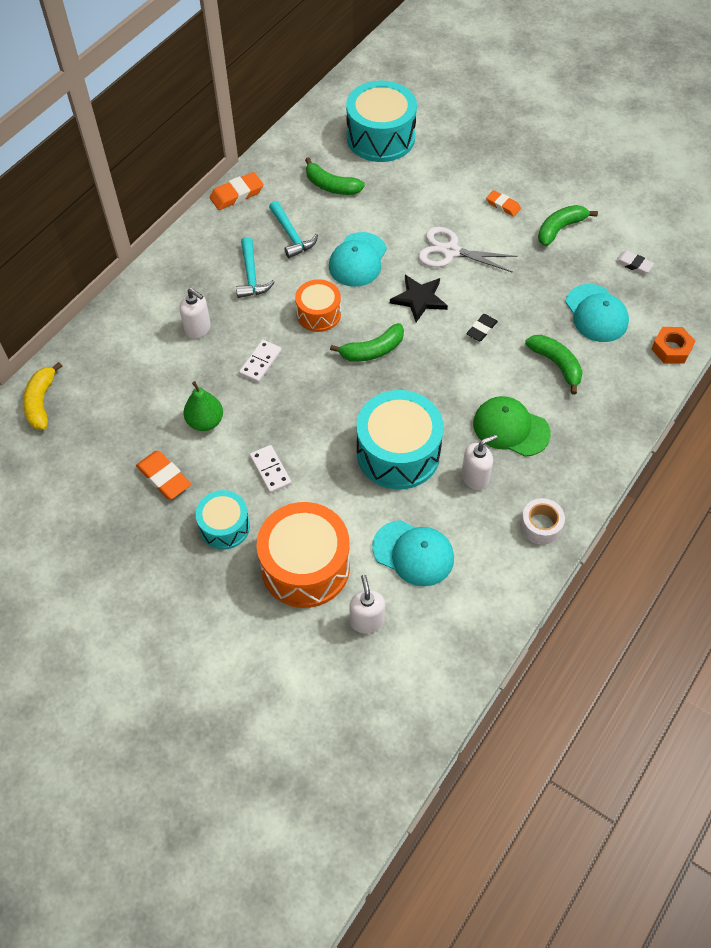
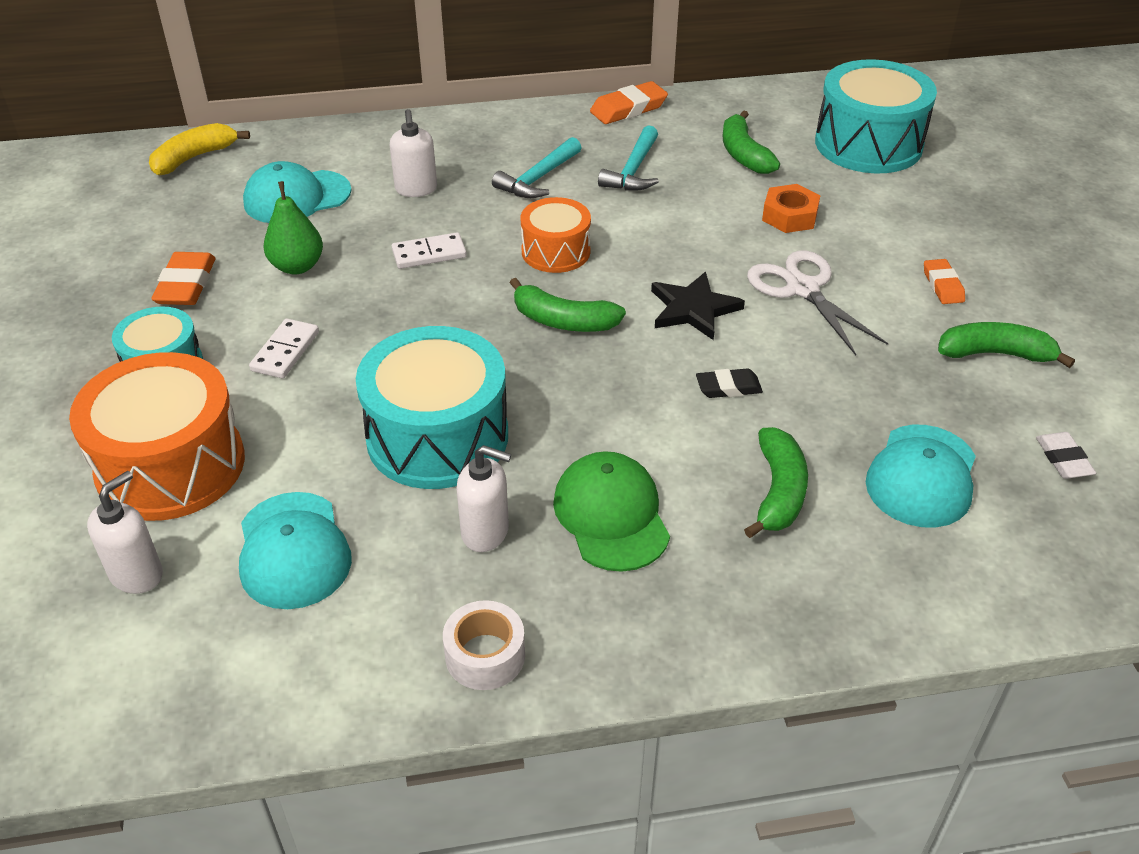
camera: 45 degrees right, 15 degrees down
(237, 194) = (628, 109): orange eraser -> orange eraser turned 45 degrees counterclockwise
(358, 260) = (675, 232): turquoise cap -> turquoise cap (297, 197)
(671, 349) = (991, 598): orange nut -> orange nut (789, 216)

